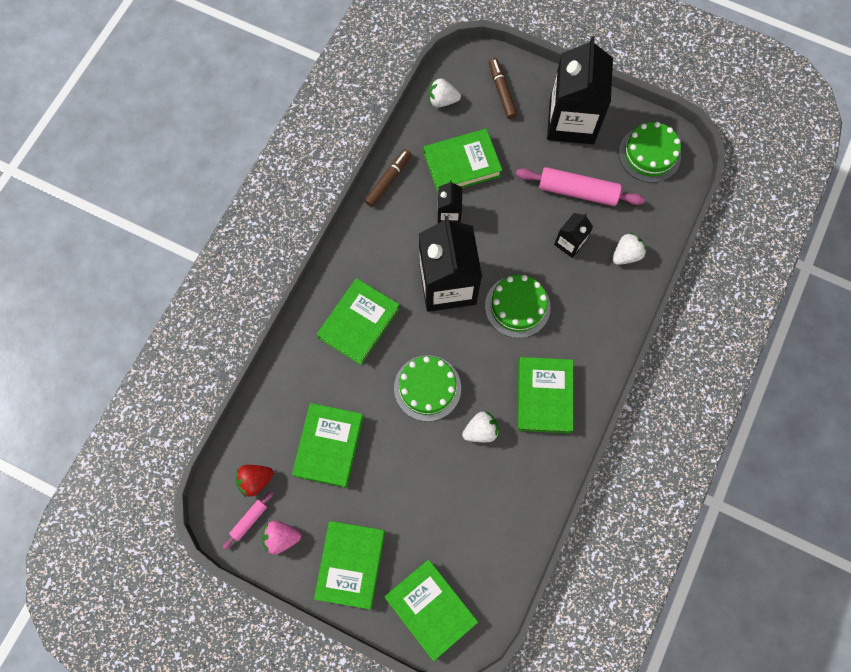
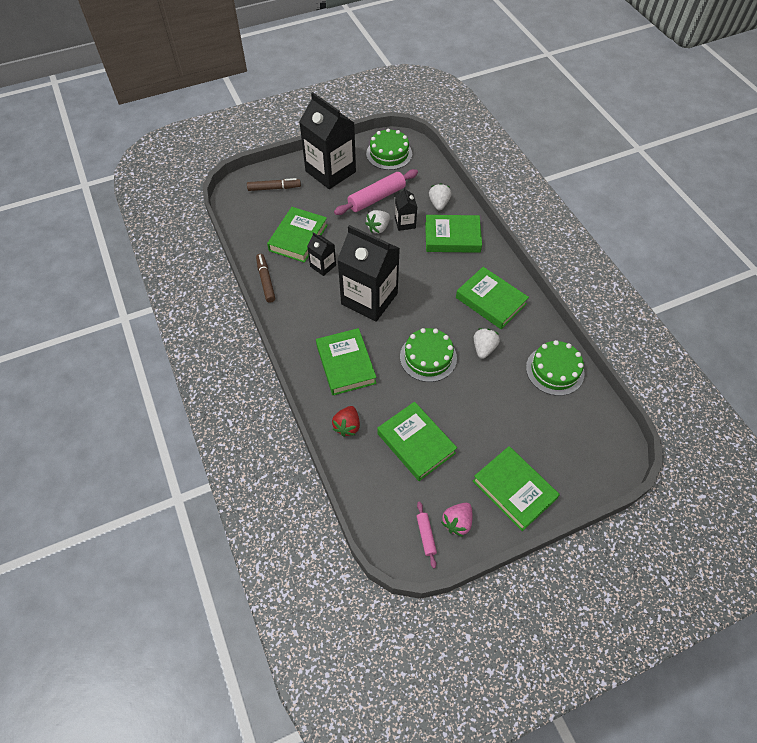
camera: 50 degrees left, 15 degrees down
(255, 480) = (399, 510): red strawberry -> red strawberry (347, 426)
(430, 609) = (584, 462): green book -> green book (452, 237)
(442, 100) = (246, 218): white strawberry -> white strawberry (378, 228)
(502, 91) = (274, 188): brown marker -> brown marker turned 150 degrees clockwise
(517, 306) = (419, 274): green cake -> green cake (555, 370)

